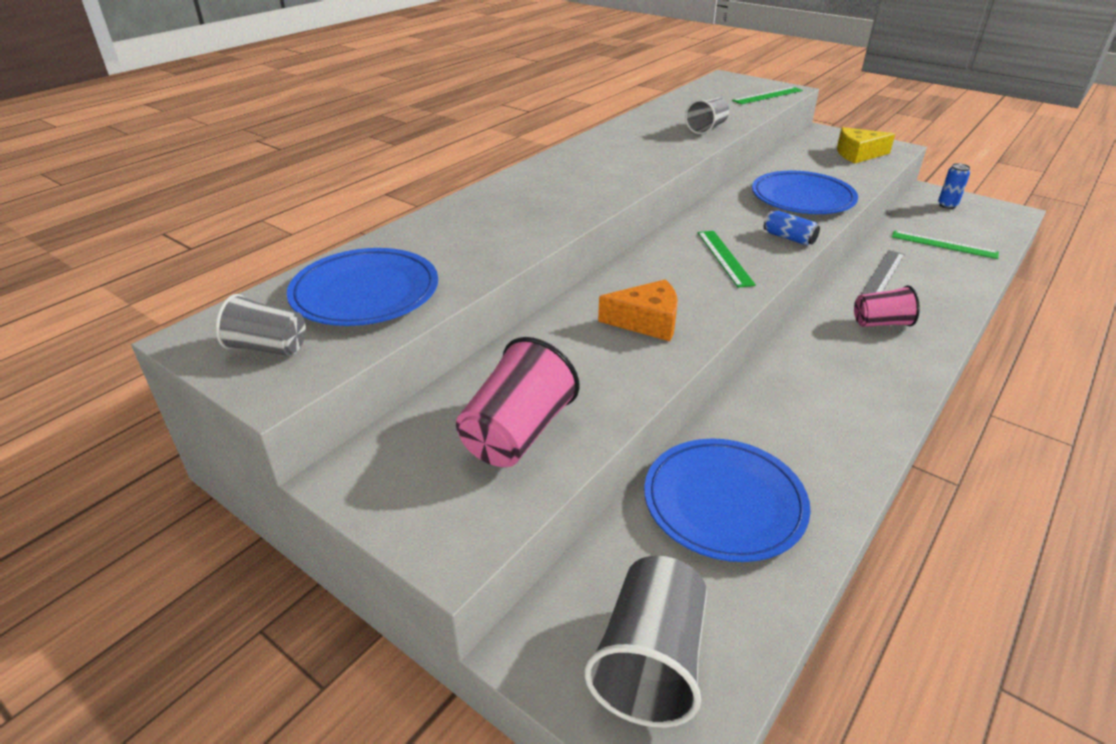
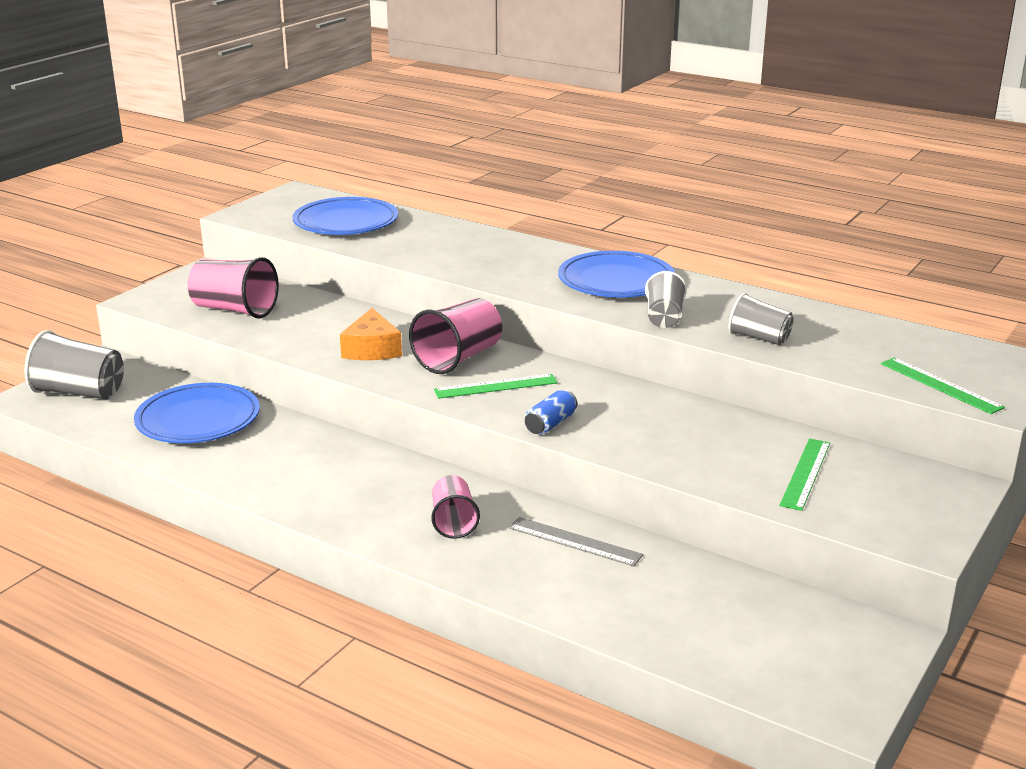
camera: 85 degrees right, 10 degrees down
(268, 347) = (281, 208): grey cup -> grey cup (664, 318)
(667, 273) = (458, 358): none -> pink cup
(802, 198) = (671, 442): blue plate -> blue plate (616, 281)
(858, 154) = (867, 503): yellow cheese -> none
(944, 244) = (679, 608): green ruler -> green ruler (805, 473)
(947, 205) = (836, 641): blue can -> none

